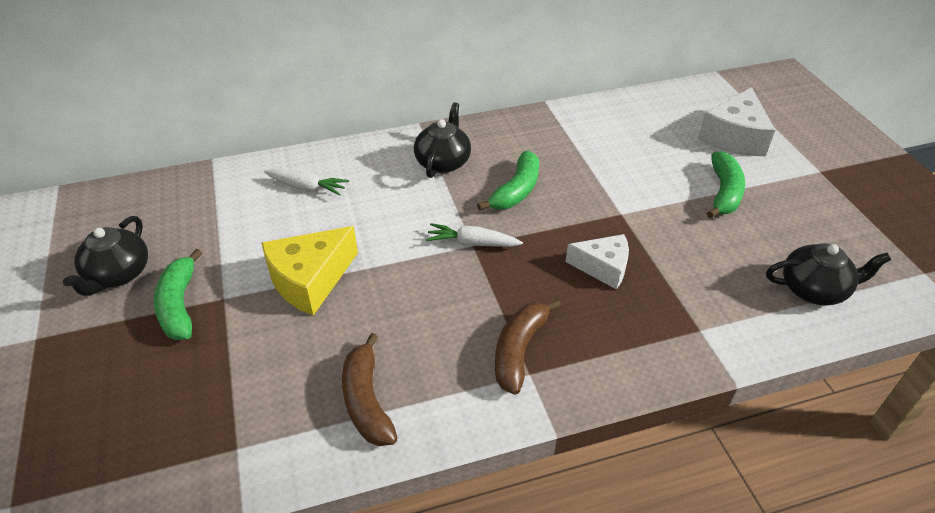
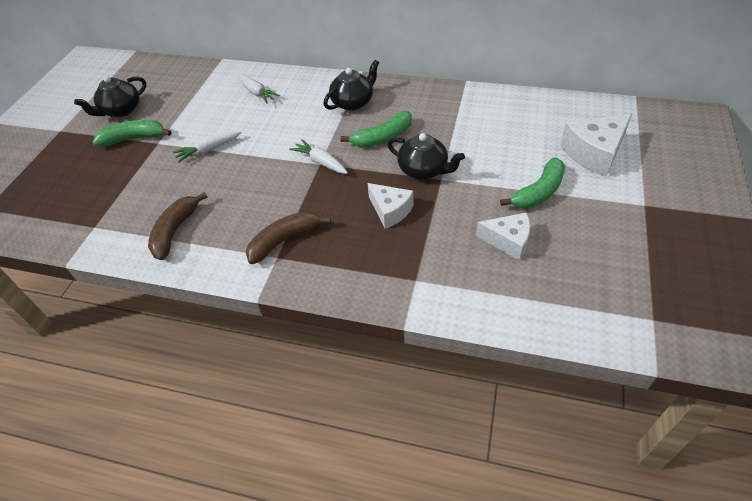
camera: 35 degrees right, 5 degrees up
(179, 305) = (134, 138): green banana -> green banana turned 60 degrees clockwise
(310, 280) = (208, 150): yellow cheese -> white carrot
(744, 251) = (508, 241): none -> white cheese
(814, 289) = (536, 290): black teapot -> black teapot (423, 170)

